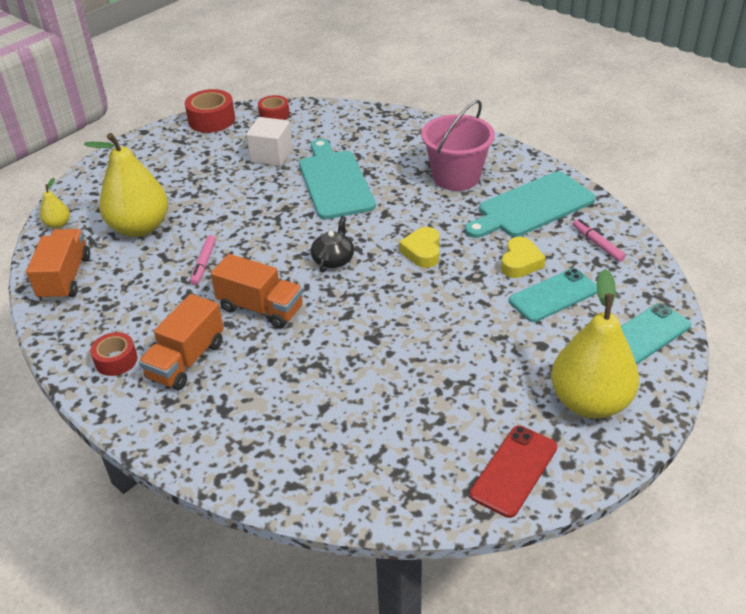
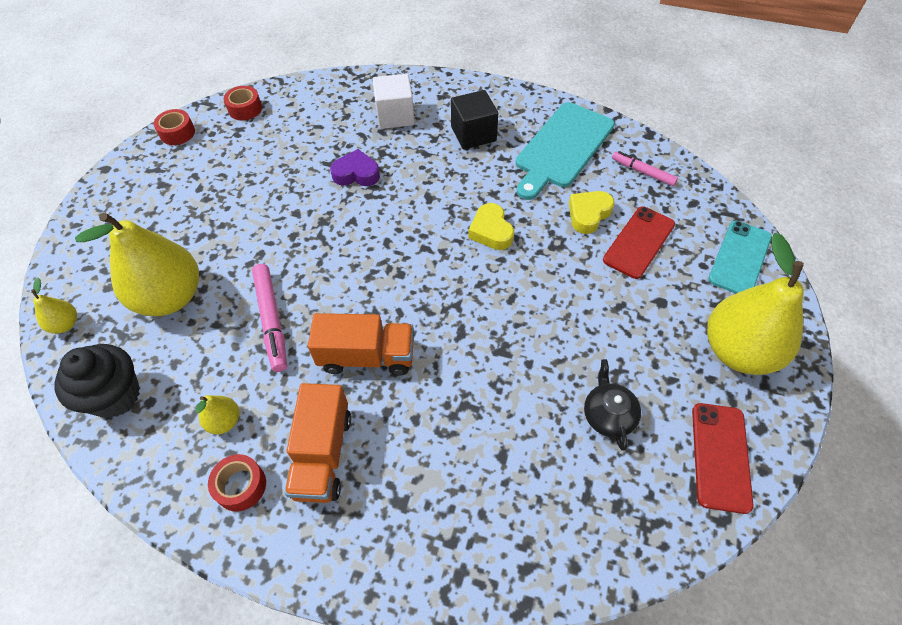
camera: 25 degrees left, 15 degrees up
(65, 278) = (115, 396): orange truck -> black cupcake
(129, 317) = (224, 421): none -> yellow pear
(204, 263) = (271, 320): pink marker -> pink marker, size x1.55
(211, 120) = (177, 133): red tape -> red tape, size x0.65
(271, 156) = (270, 160): white cube -> white cube (395, 116)
(333, 259) = (408, 269): black teapot -> black teapot (608, 415)
(335, 182) = (356, 174): turquoise cutting board -> purple heart
(456, 177) = (473, 134): pink bucket -> black cube
(520, 262) = (588, 214): yellow heart -> yellow heart turned 135 degrees counterclockwise
(553, 295) = (639, 242): turquoise phone -> red phone

